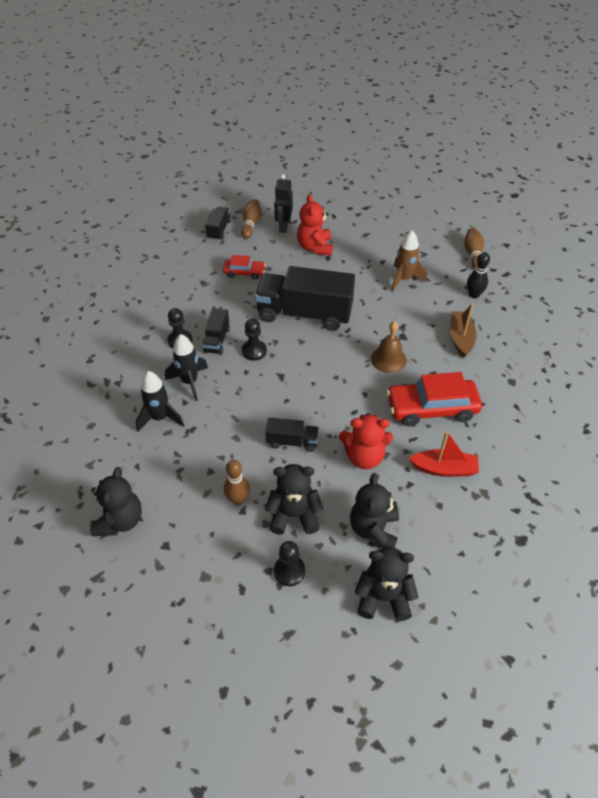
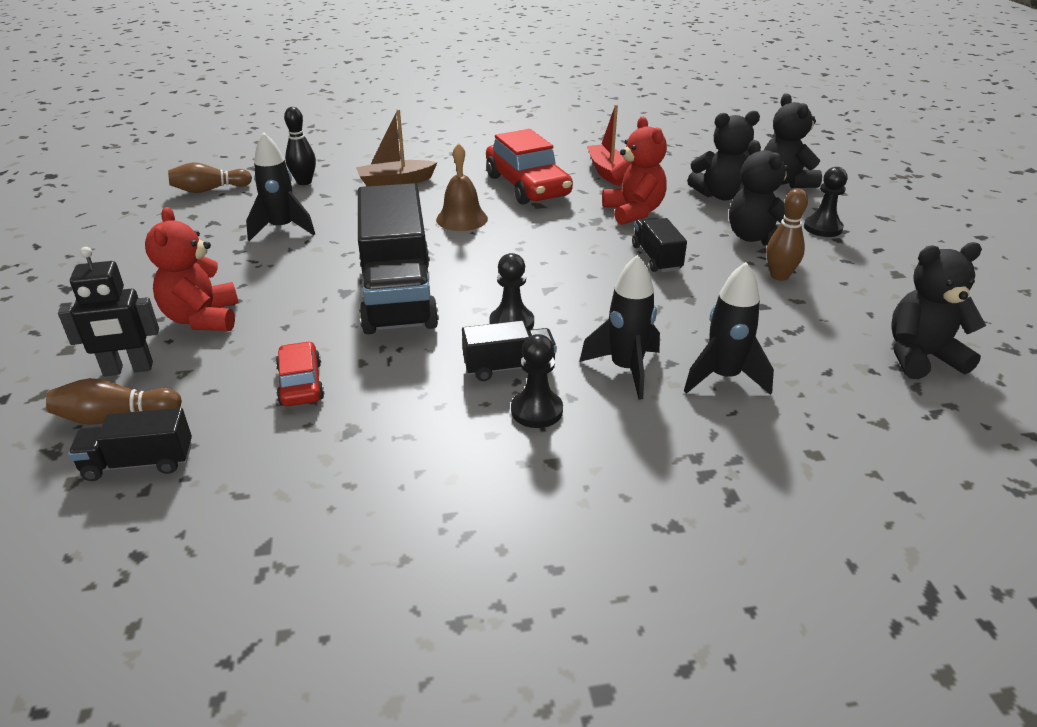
camera: 110 degrees left, 15 degrees down
(315, 247) = (203, 319): red teddy bear -> red teddy bear turned 105 degrees clockwise
(404, 279) = (282, 229): brown rocket -> black rocket

